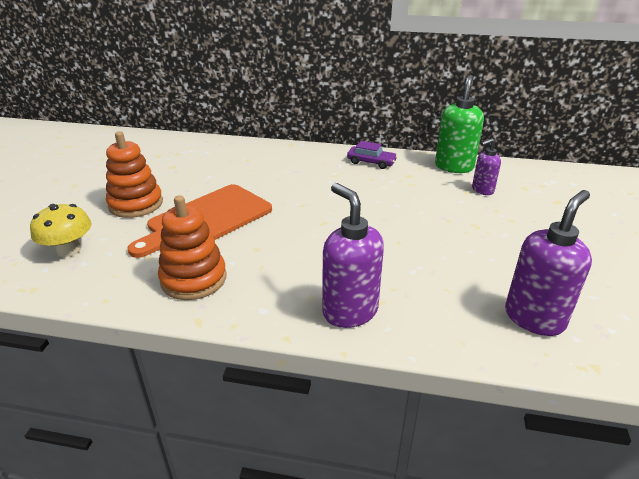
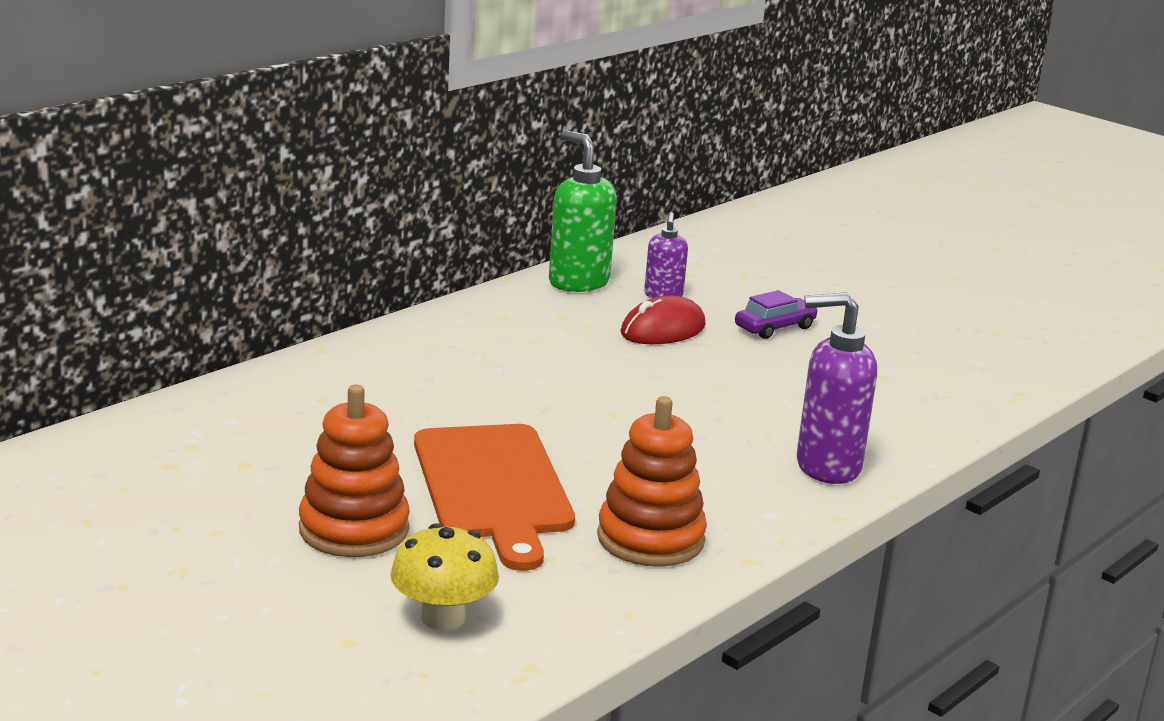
camera: 60 degrees left, 10 degrees down
(371, 162) = (483, 322): purple car -> purple car (775, 327)
(441, 203) = (663, 330): none -> red mouse
(534, 318) = (932, 385): purple soap dispenser -> none

